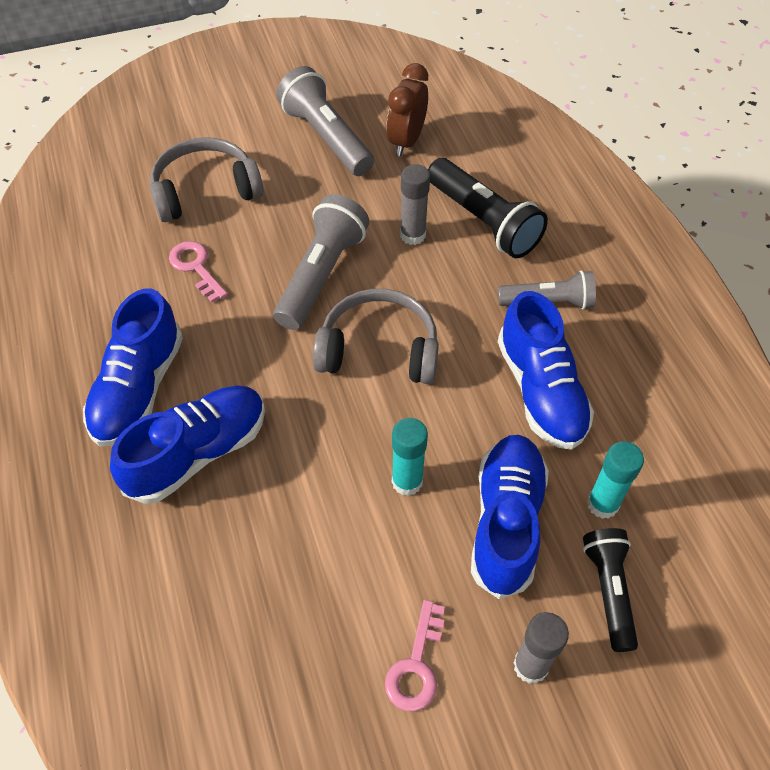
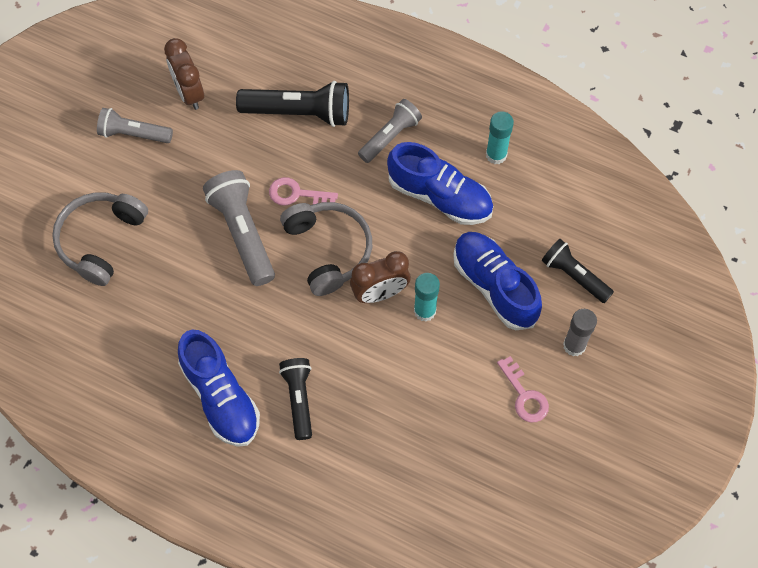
camera: 45 degrees left, 10 degrees up
(196, 267) = (160, 296): pink key -> pink key (297, 194)
(197, 453) = (299, 399): blue shoe -> black flashlight
(326, 138) = (134, 134): grey flashlight -> grey flashlight, size x0.65
(379, 349) = (328, 250): grey headphones -> grey headphones turned 105 degrees clockwise
(382, 427) = (380, 293): none -> brown clock
(413, 235) = (267, 158): grey glue stick -> none
(602, 504) = (530, 233): turquoise glue stick -> turquoise glue stick (496, 155)

